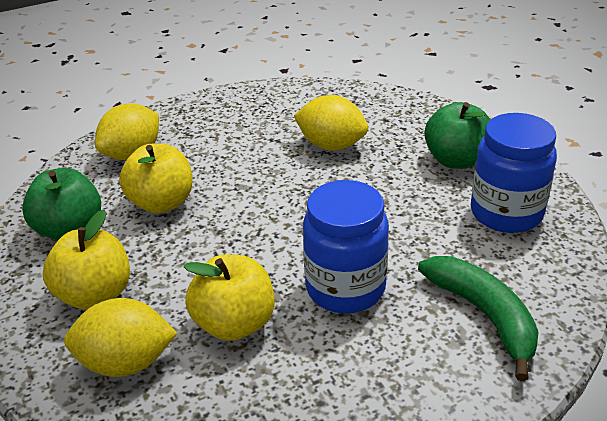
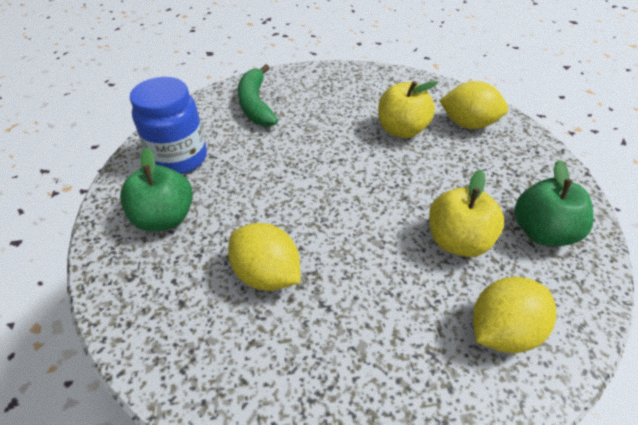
camera: 165 degrees left, 10 degrees up
(95, 294) = (499, 167): yellow apple -> none
(345, 288) = (325, 134): blue jar -> none

